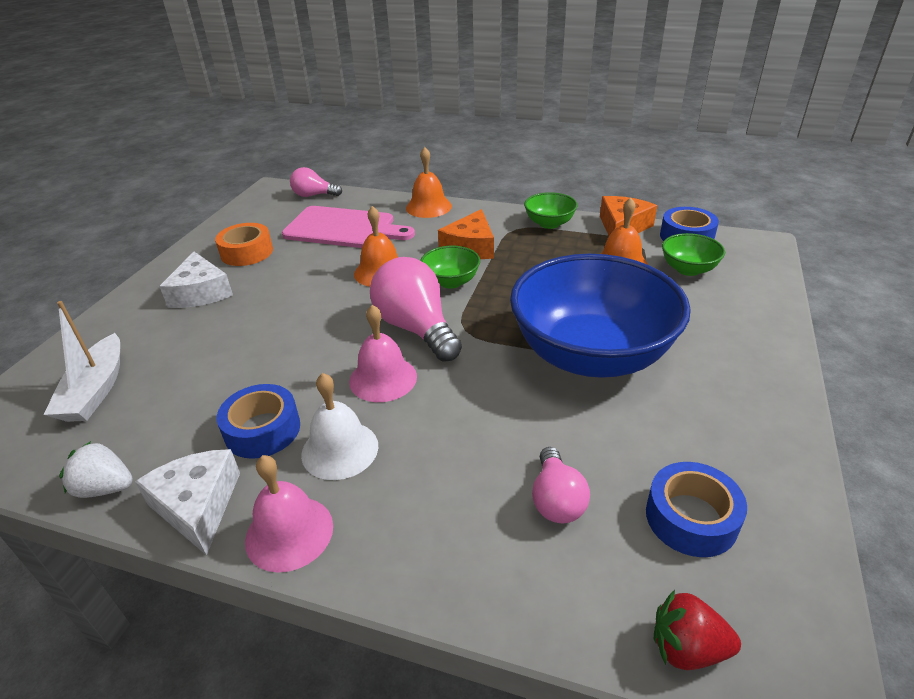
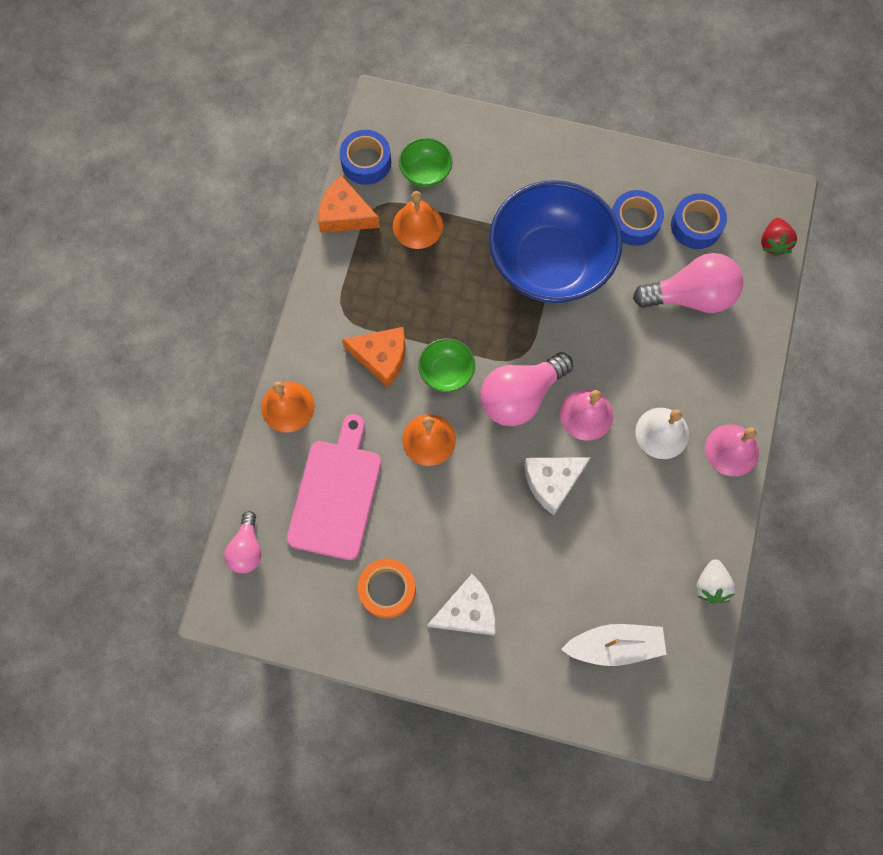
camera: 95 degrees left, 35 degrees up
(198, 506) = (718, 514): white cheese -> white cheese (552, 482)
(262, 430) = (648, 492): blue tape -> blue tape (634, 222)
(549, 223) = (334, 281): green bowl -> none
(556, 500) = (690, 296): pink light bulb -> pink light bulb, size x1.73

